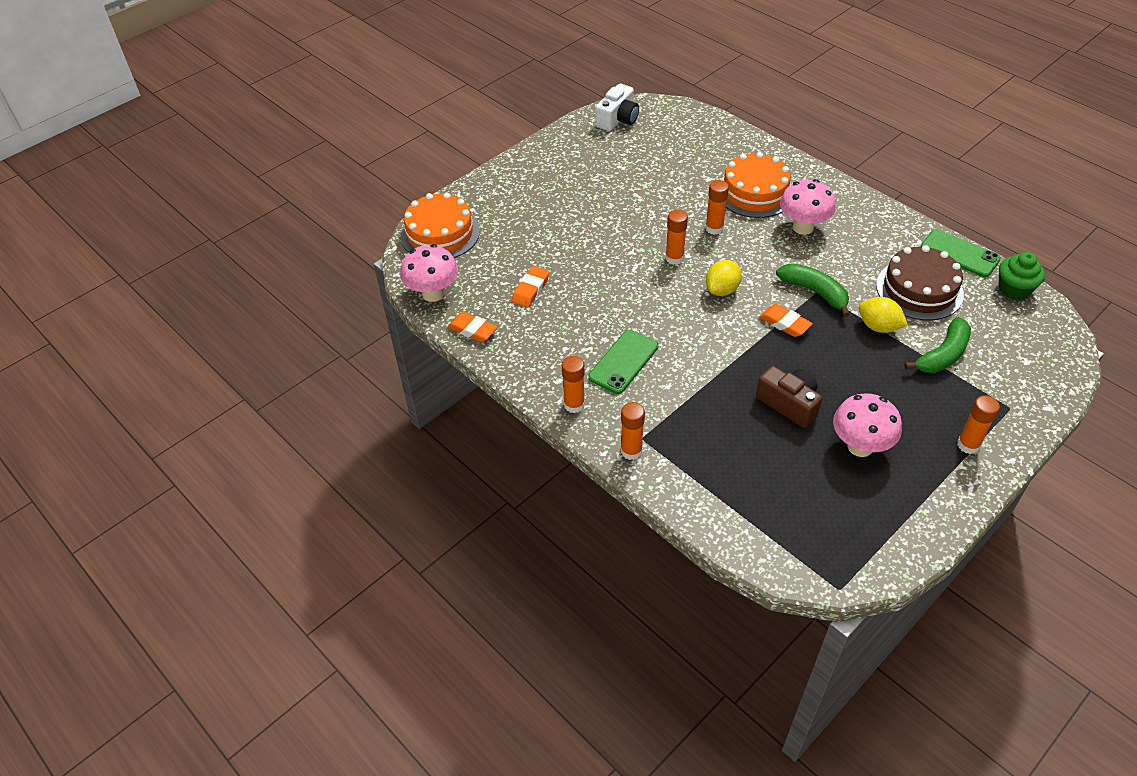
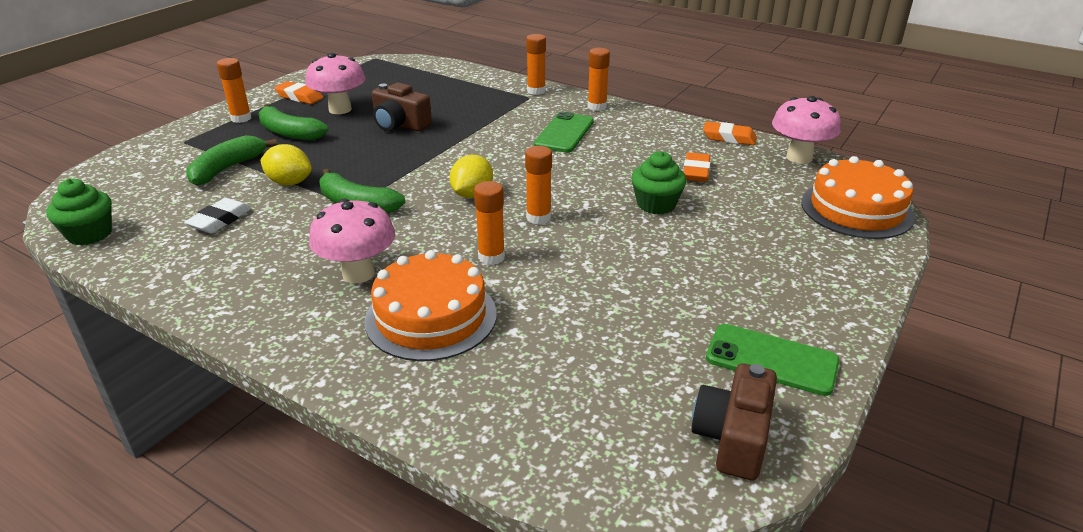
camera: 165 degrees right, 15 degrees down
(582, 259) = (656, 204): none -> green cupcake
(618, 119) = (733, 437): white camera -> brown camera
(784, 323) = (398, 174): orange eraser -> orange eraser (299, 97)
(903, 407) = (289, 133): none -> green banana
(919, 289) = (220, 220): brown cake -> white eraser
(959, 254) = (135, 266): green phone -> green phone (771, 360)

